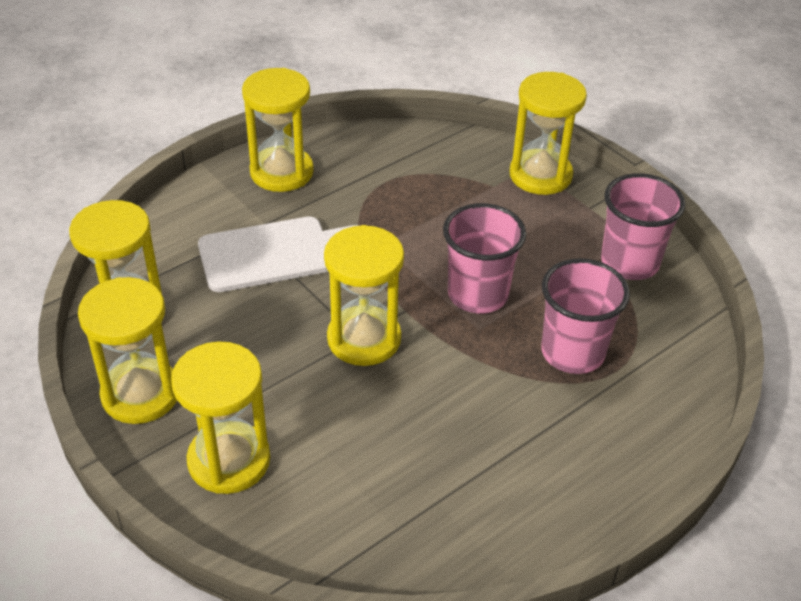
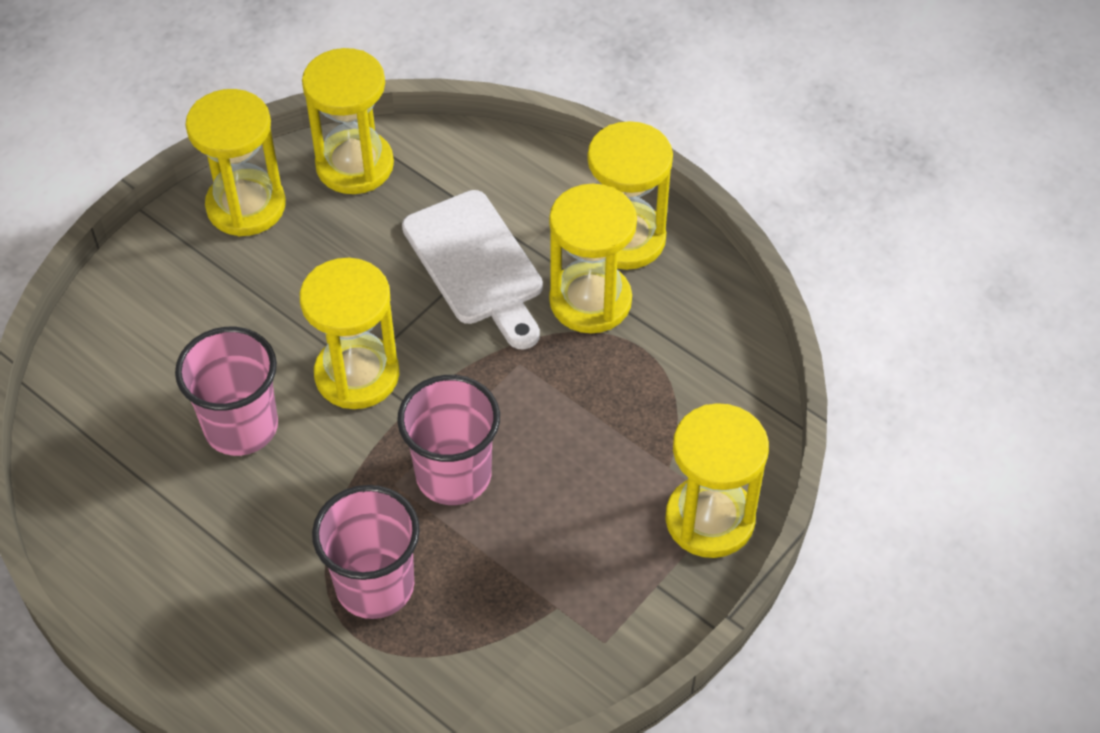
camera: 80 degrees right, 10 degrees up
(229, 460) = (172, 296): yellow hourglass -> yellow hourglass (590, 301)
(629, 262) = (554, 641): pink cup -> pink cup (241, 427)

